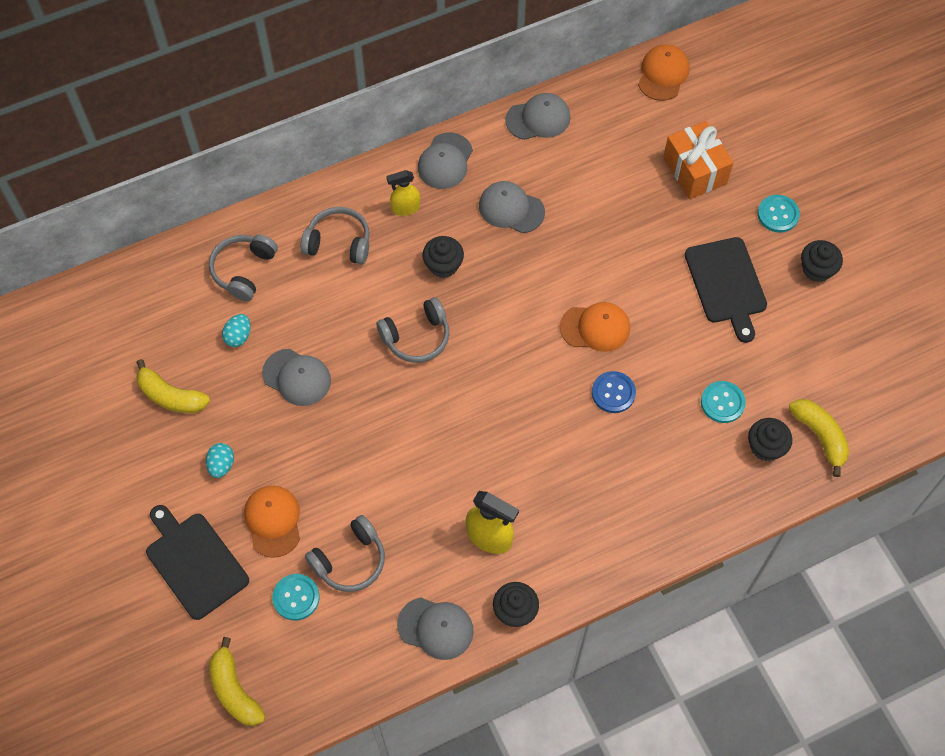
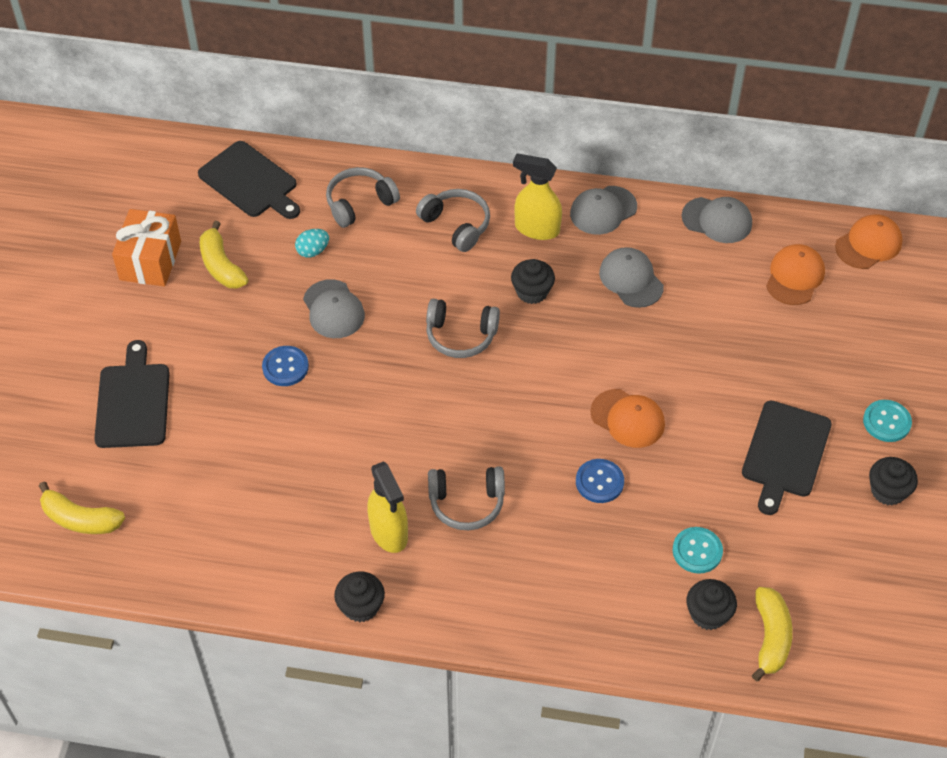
camera: 35 degrees right, 10 degrees down
(134, 305) = (250, 181): none -> black cutting board
(221, 465) = (216, 341): turquoise egg -> none
(234, 690) = (80, 519): yellow banana -> yellow banana turned 75 degrees counterclockwise
(273, 521) = (220, 408): orange cap -> orange cap (794, 277)
(296, 597) = (188, 479): turquoise button -> none
(297, 452) = (285, 367): none -> blue button
(350, 561) = (256, 478): grey headphones -> grey headphones (466, 503)
(405, 208) = (536, 229): yellow spray bottle -> yellow spray bottle, size x1.51
(435, 628) = (281, 576): grey cap -> none
(695, 170) = (833, 340): orange gift -> orange gift (150, 261)

